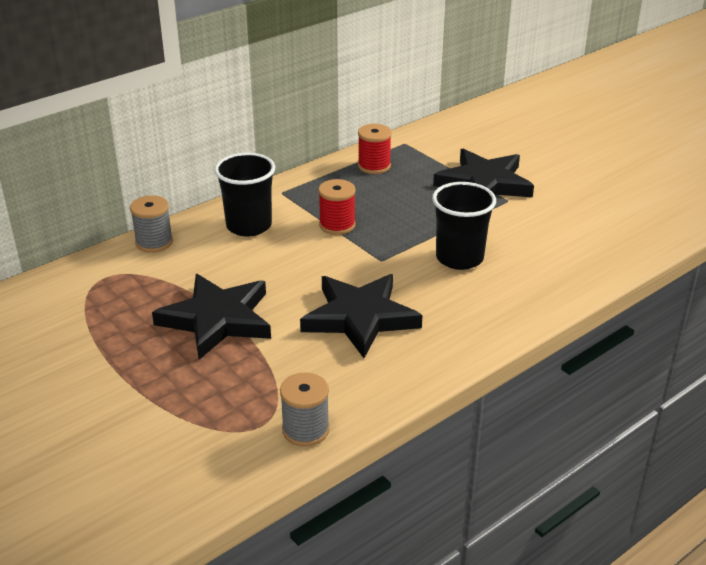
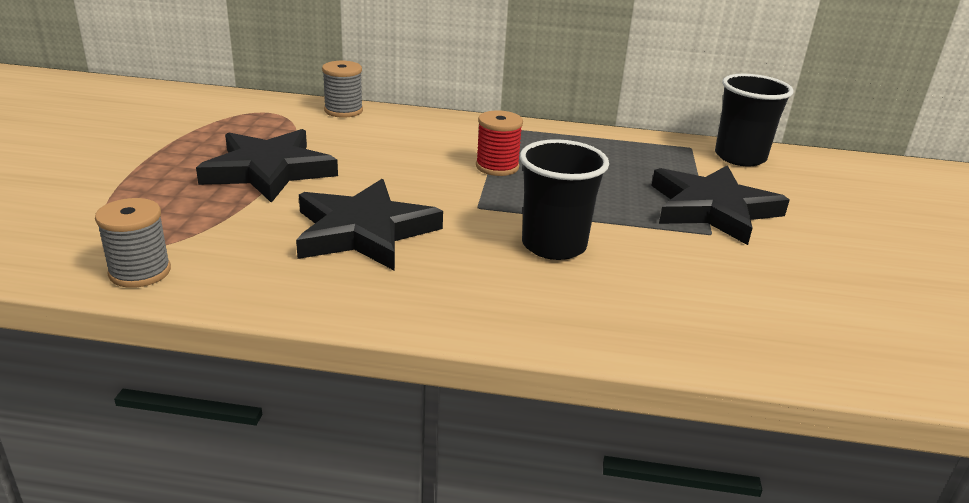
camera: 45 degrees right, 5 degrees down
(249, 226) = (428, 134): black cup -> black cup (740, 157)
(374, 166) = (623, 148): red spool -> none

